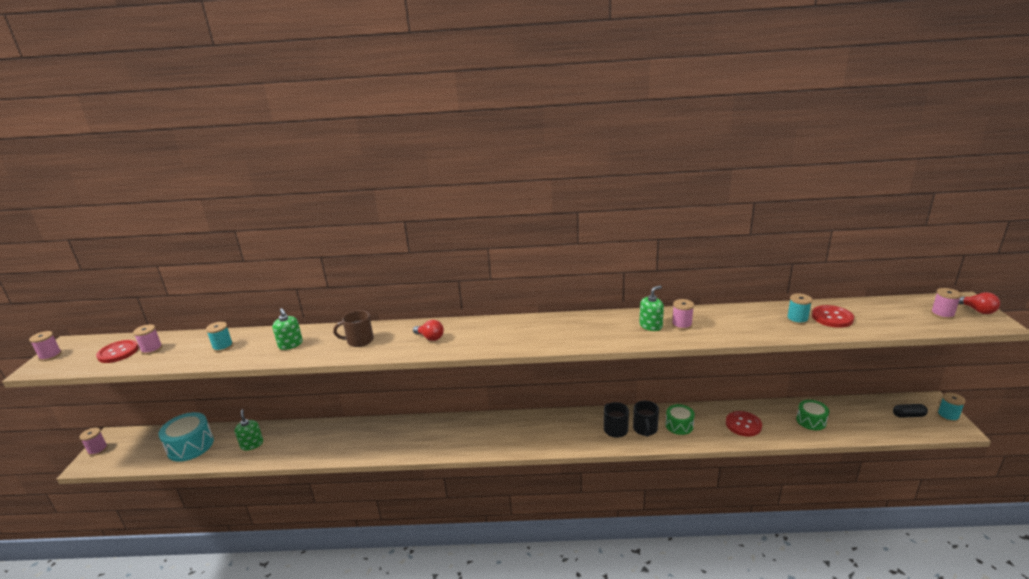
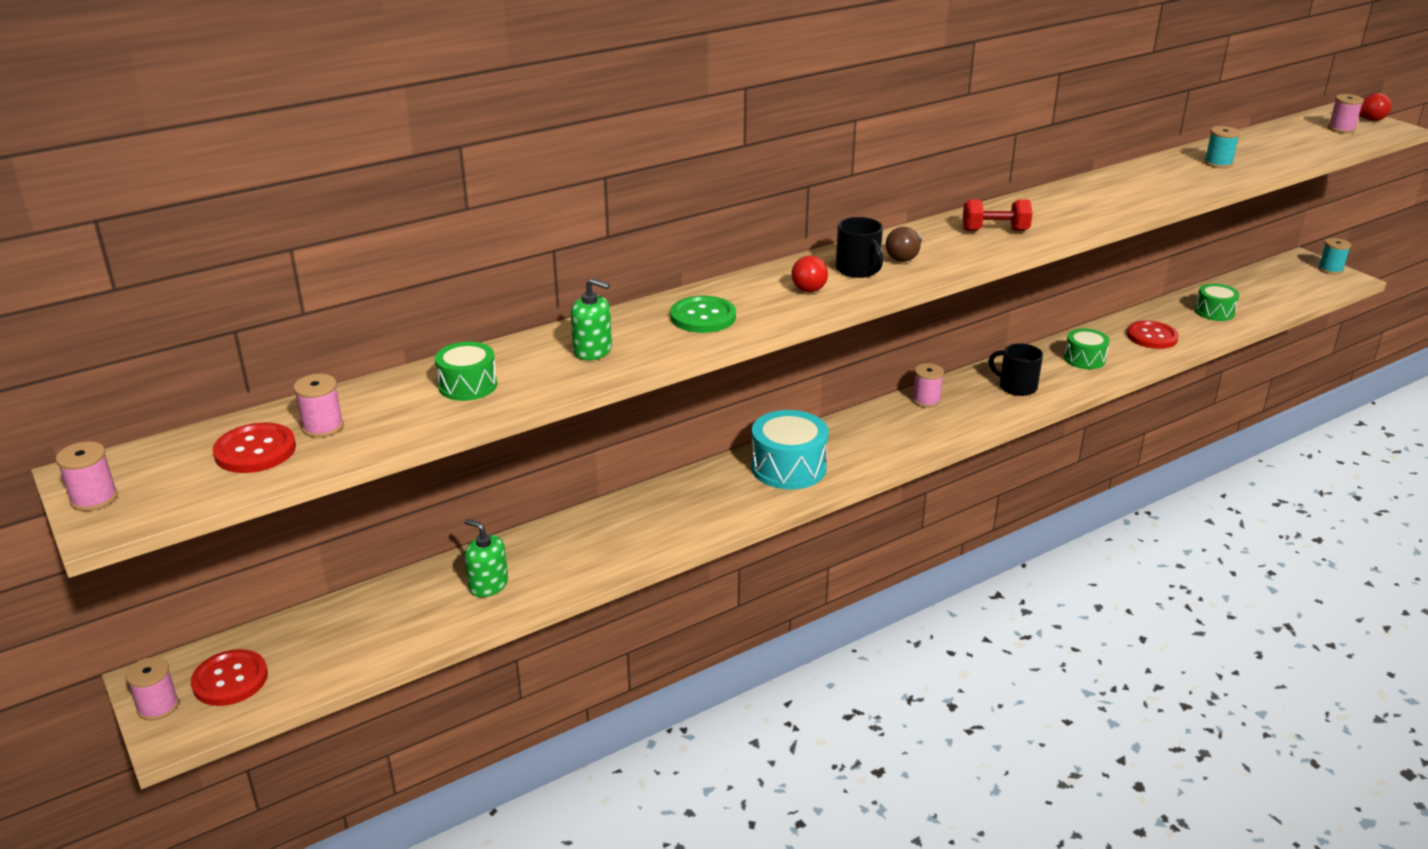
camera: 35 degrees left, 5 degrees up
(190, 446) = (365, 629): turquoise drum -> turquoise drum (788, 467)
(223, 346) = (468, 385): turquoise spool -> green drum
(359, 341) = (703, 317): brown mug -> green button
(430, 338) = (808, 286): red light bulb -> red light bulb turned 90 degrees clockwise
(503, 334) = (904, 257): none -> brown light bulb
(577, 330) = (995, 230): none -> red dumbbell
(645, 429) = (1051, 375): black mug -> black mug (858, 270)
(651, 326) = (1074, 205): green soap dispenser -> none
(681, 325) = (1107, 196): pink spool -> pink spool (926, 400)
(832, 317) = (1248, 154): red button -> red button (230, 680)
(908, 415) = (1297, 279): black capsule -> none

